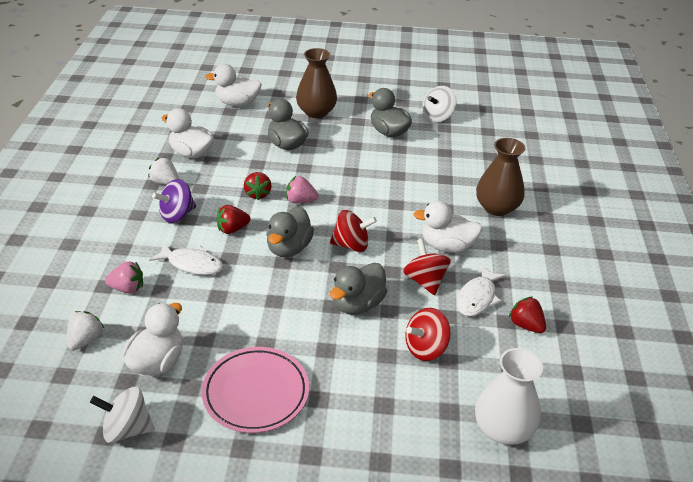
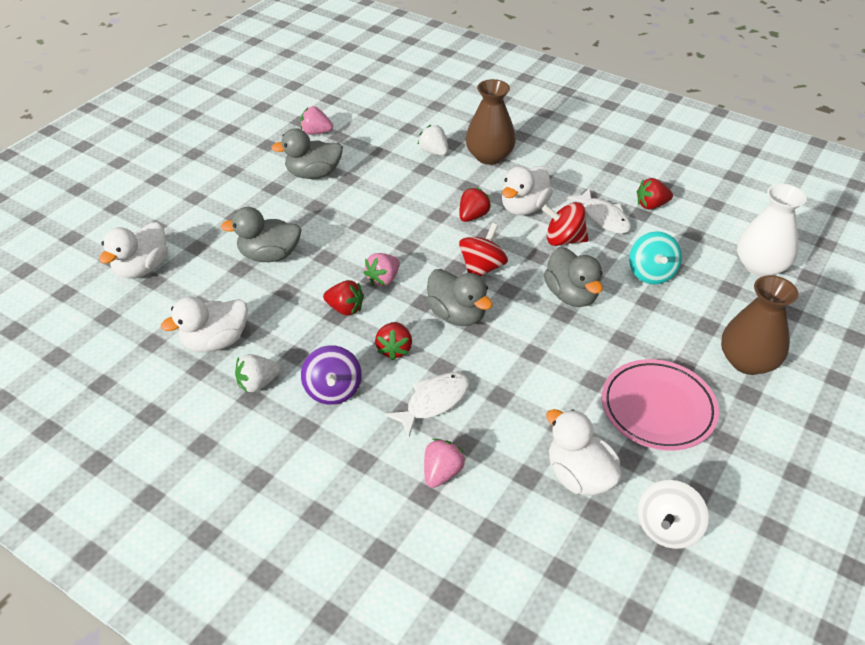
camera: 60 degrees left, 5 degrees up
(86, 340) = (512, 535): white strawberry -> white strawberry (434, 152)
(316, 112) = (226, 211): brown vase -> brown vase (747, 361)
(410, 222) = (473, 216): none -> red strawberry
(425, 348) = (651, 273): red spinning top -> turquoise spinning top
(437, 117) = (316, 132): white spinning top -> pink strawberry

